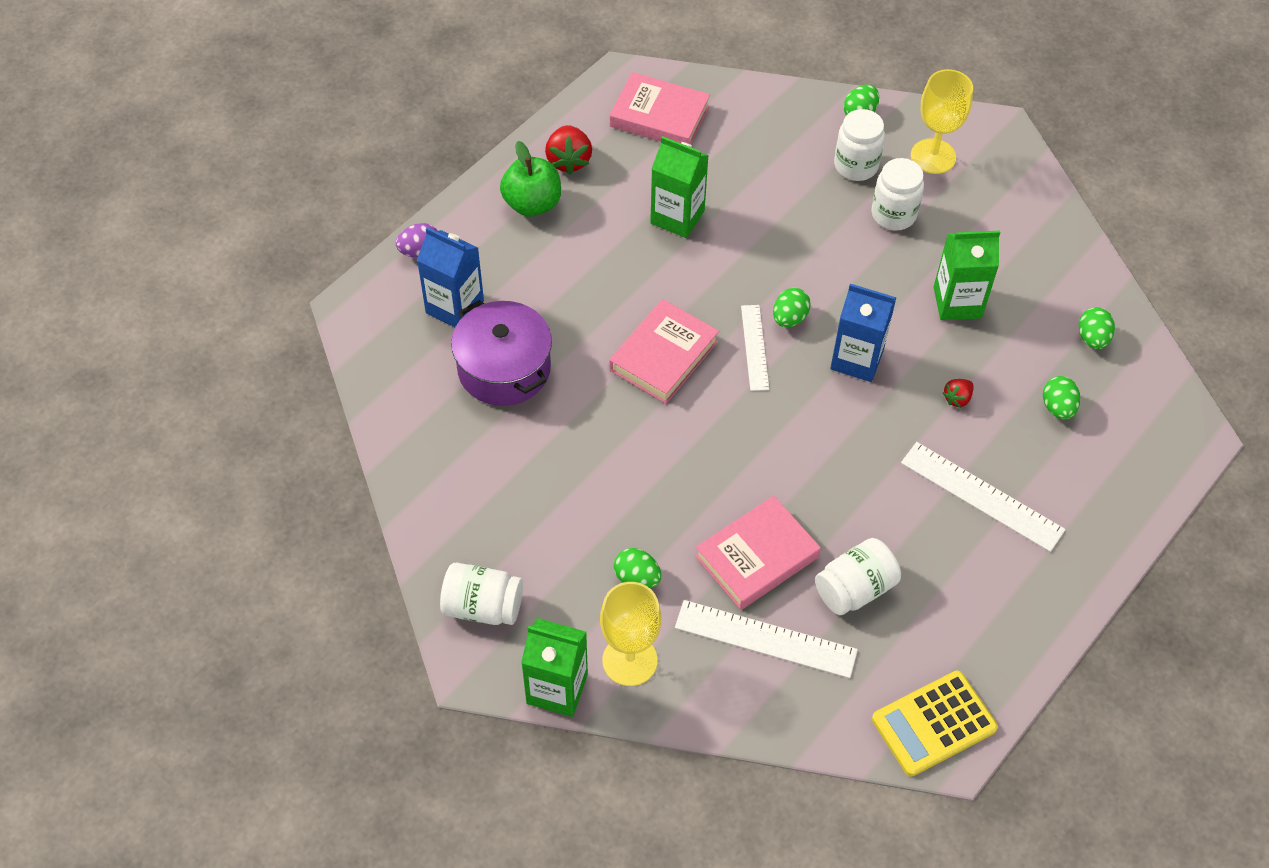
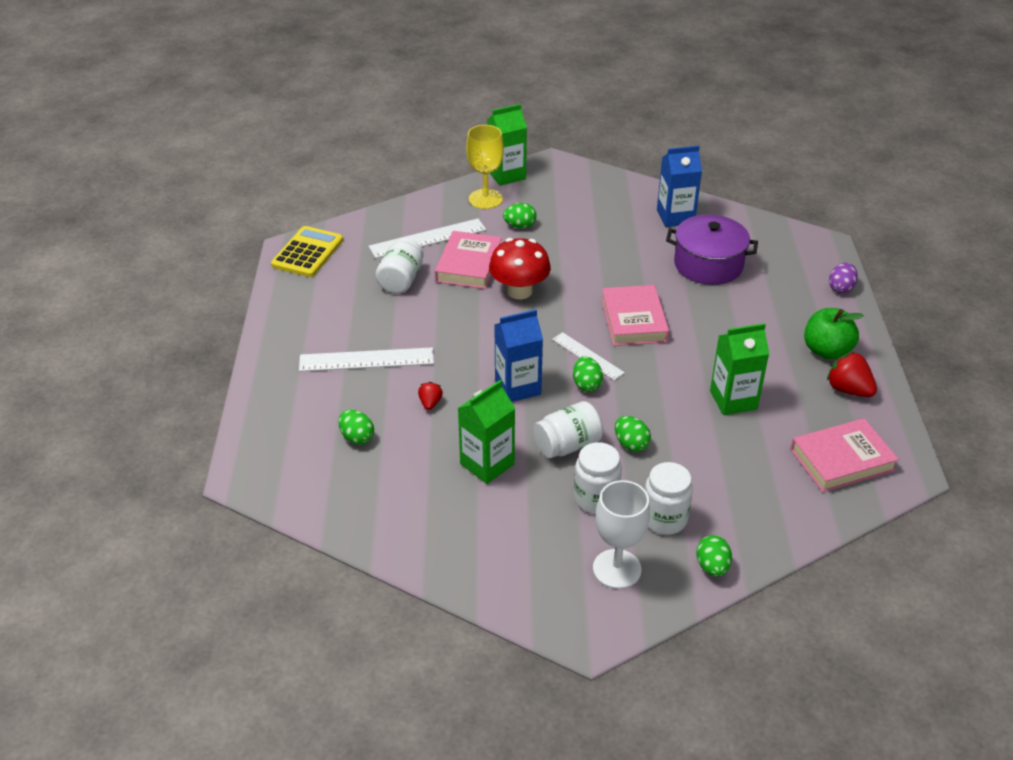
camera: 140 degrees right, 15 degrees down
(455, 307) = (778, 275): blue carton -> blue carton (675, 217)
(483, 607) = (578, 181): white jar -> white jar (567, 445)
(738, 476) = (519, 291): none -> red mushroom
(933, 156) = (617, 569): yellow goblet -> white goblet
(1092, 338) = (367, 500): green egg -> green egg (631, 444)

